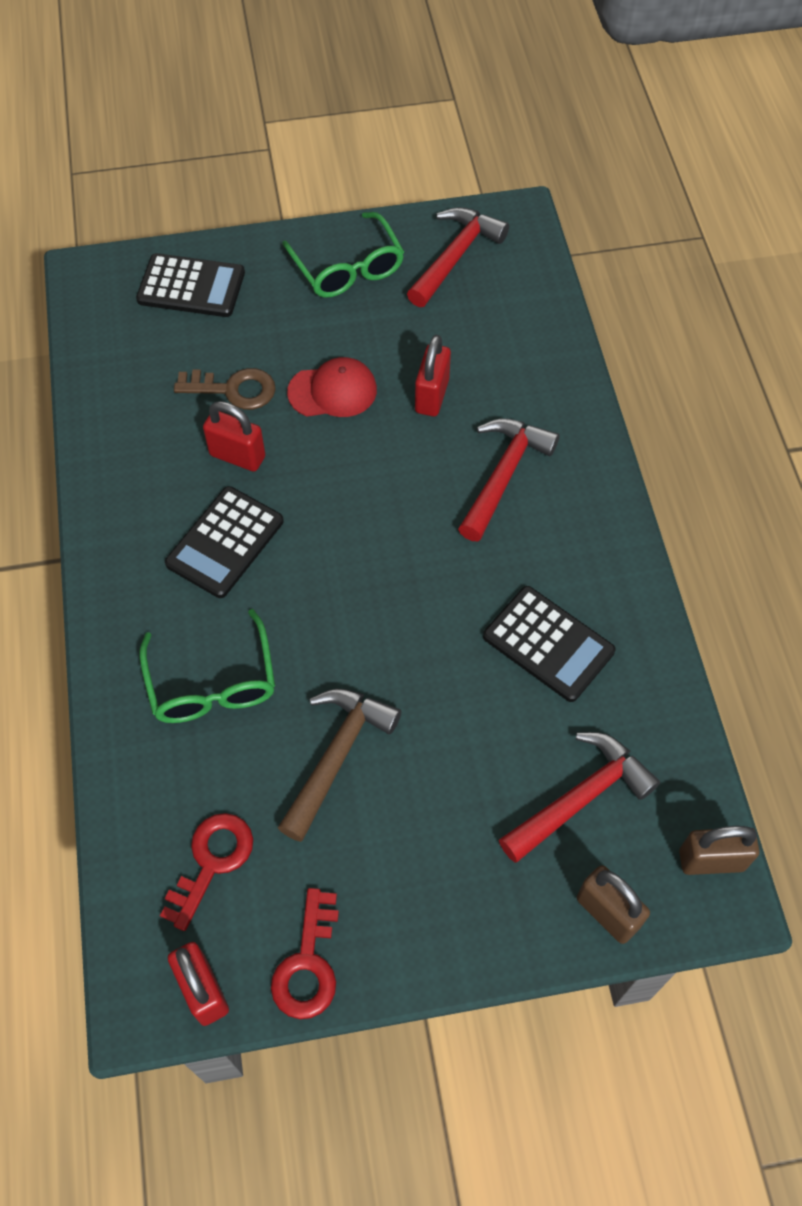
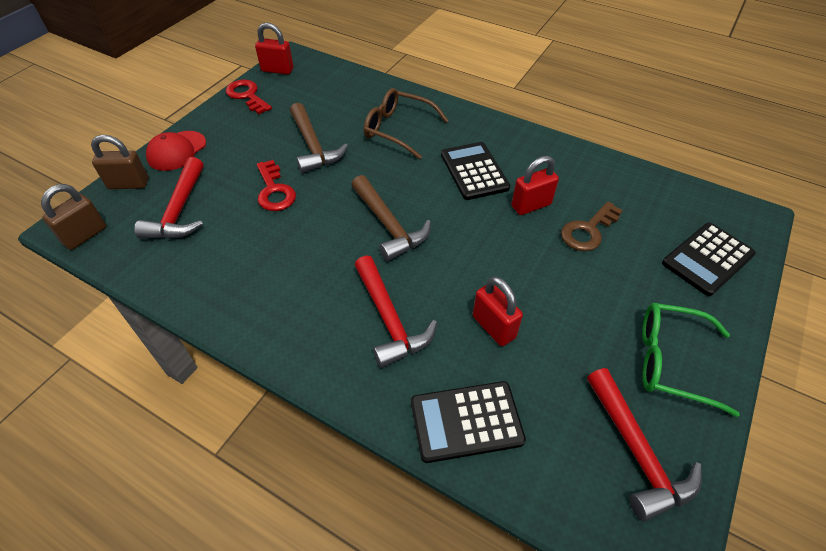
camera: 130 degrees right, 10 degrees down
(211, 862) = (319, 92): red key -> red key (274, 191)
(212, 683) = (398, 129): green glasses -> brown glasses
(332, 391) = (545, 276): red cap -> red cap (177, 151)
(392, 562) = (389, 225): none -> brown hammer
(548, 644) = (261, 256): black calculator -> black calculator (466, 421)

